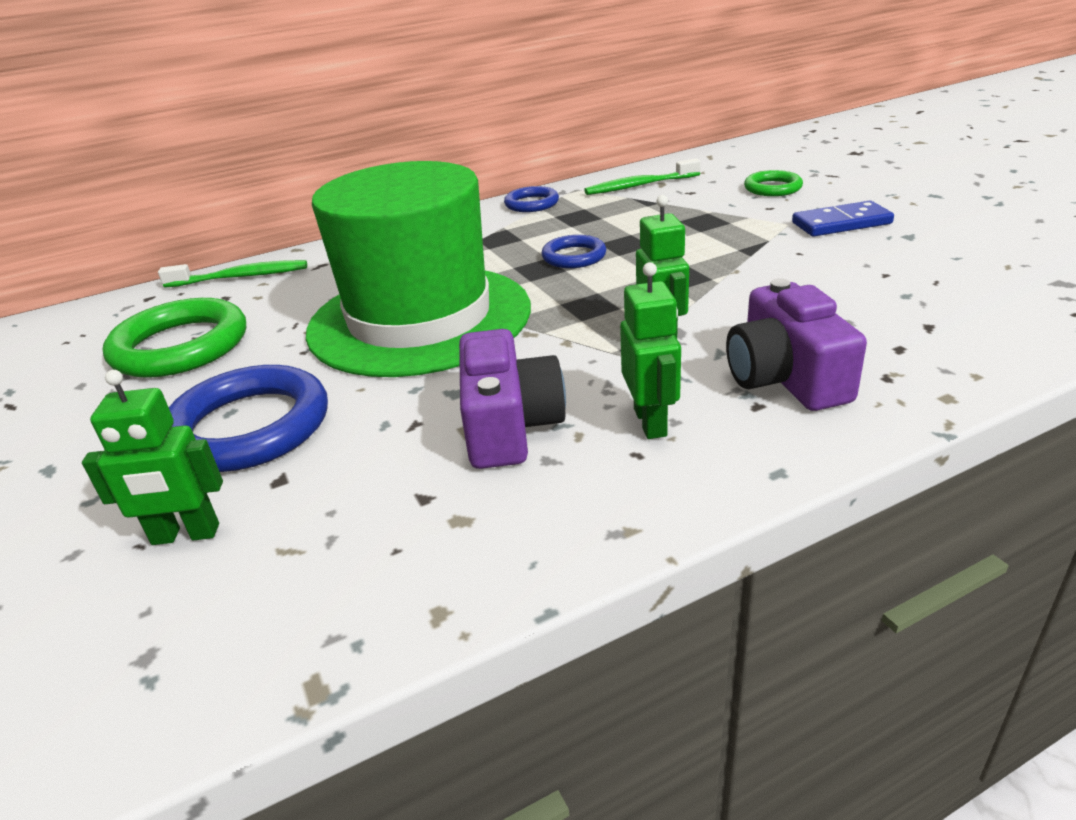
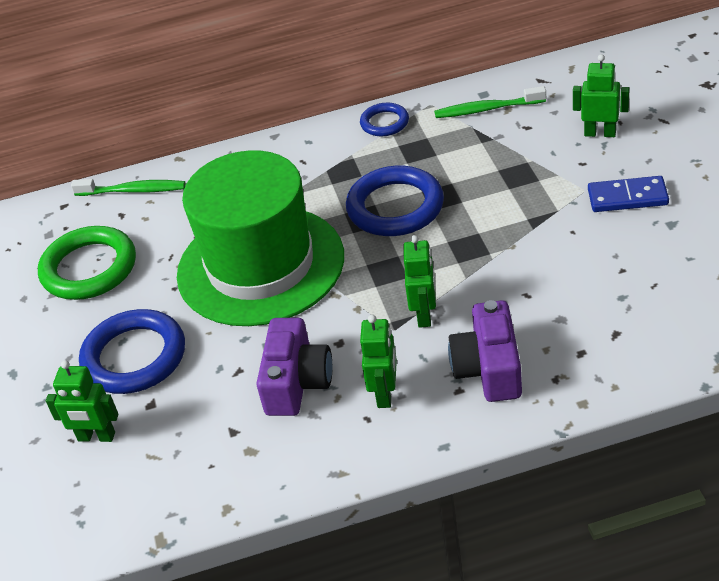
camera: 15 degrees right, 10 degrees up
(574, 256) = (395, 207): blue ring -> blue ring, size x1.83
(772, 188) = (600, 133): green ring -> green robot

